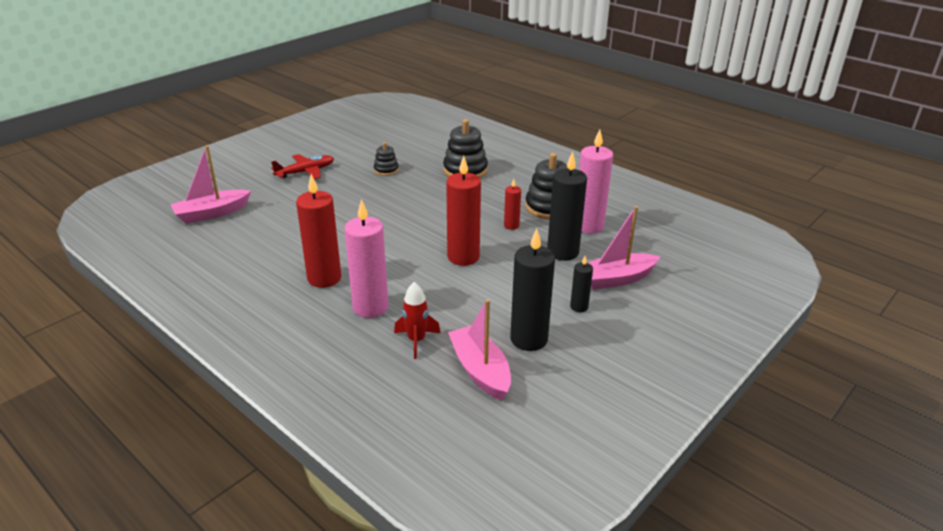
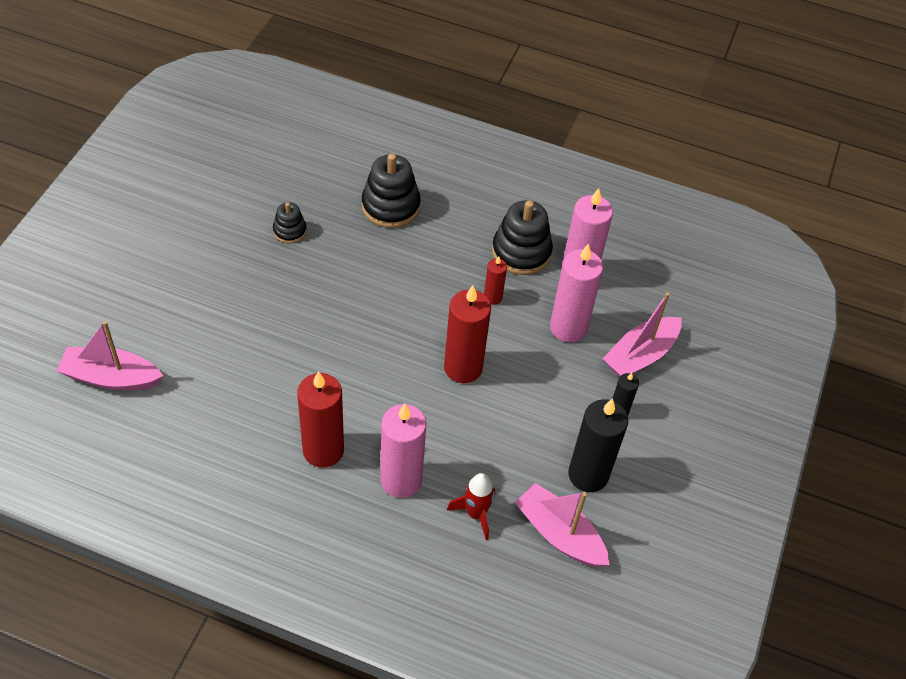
camera: 25 degrees left, 20 degrees up
(212, 213) = (111, 377): pink boat -> pink boat turned 60 degrees clockwise
(305, 172) = (185, 262): red plane -> none
(562, 252) = (568, 328): black candle -> pink candle

